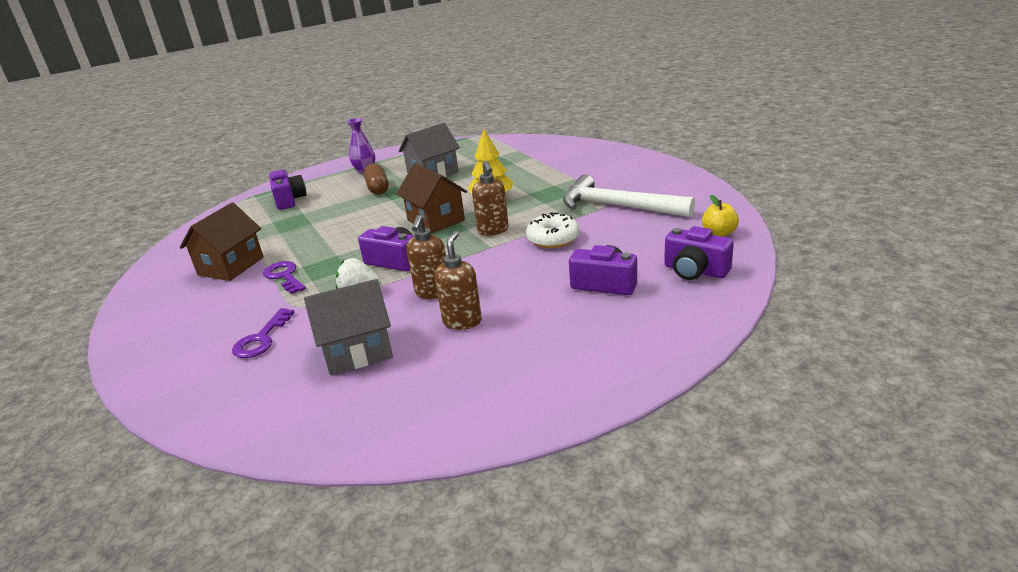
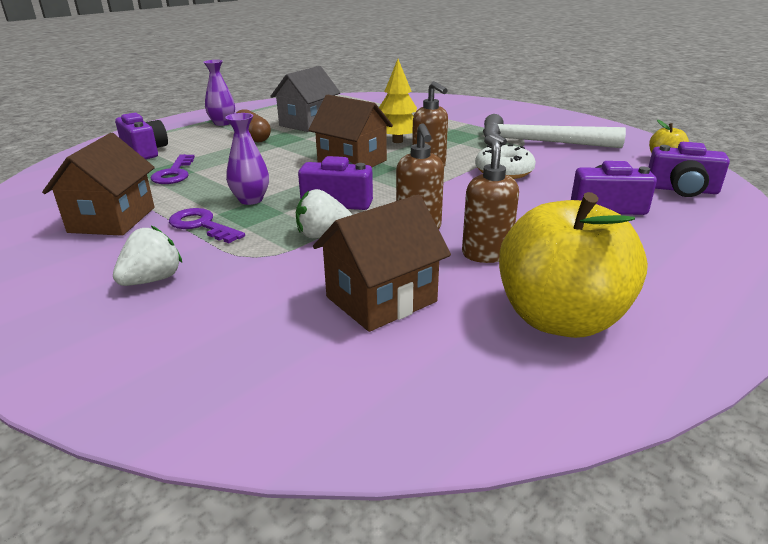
camera: 20 degrees left, 0 degrees up
(227, 319) = (152, 280): none -> white strawberry
(261, 339) = (225, 298): purple key -> purple key (174, 173)
(333, 255) = (251, 200): none -> purple vase
(357, 351) = (381, 299): grey house -> brown house
(465, 382) = (560, 318): none -> yellow apple

